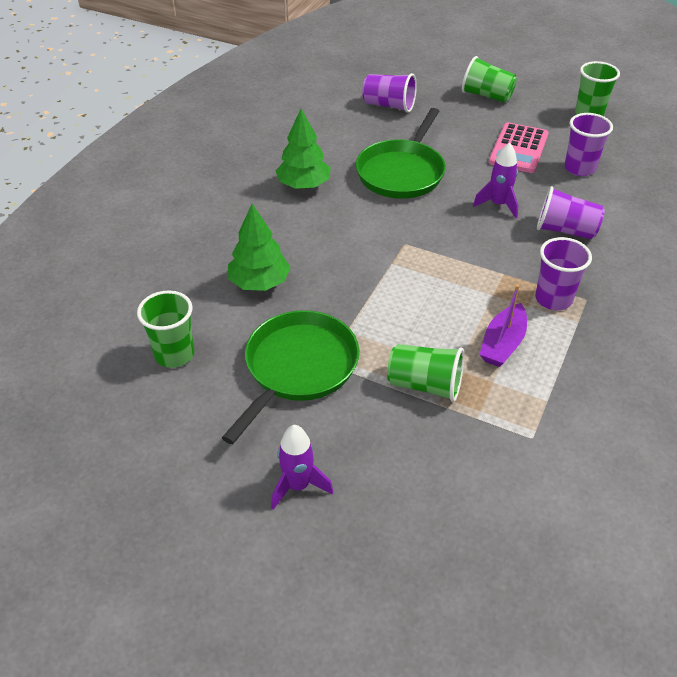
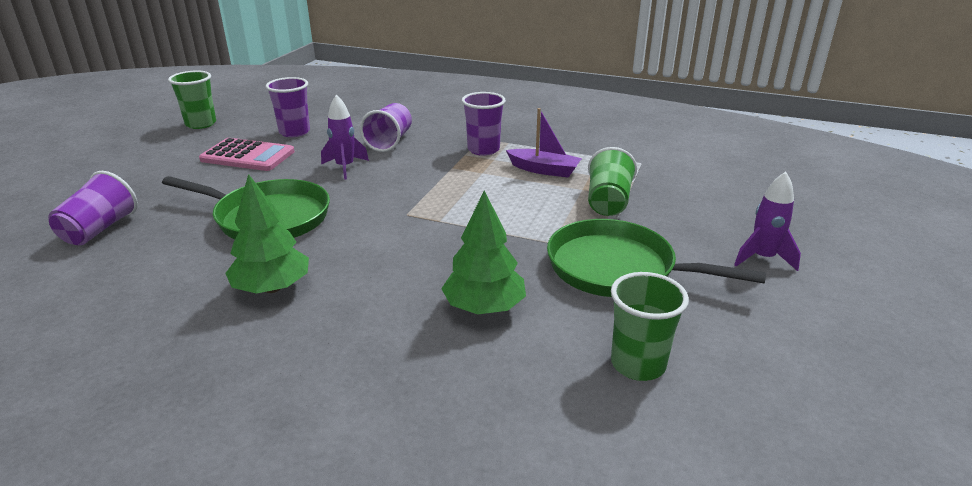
camera: 95 degrees left, 15 degrees down
(486, 95) = (125, 169): green cup -> none

